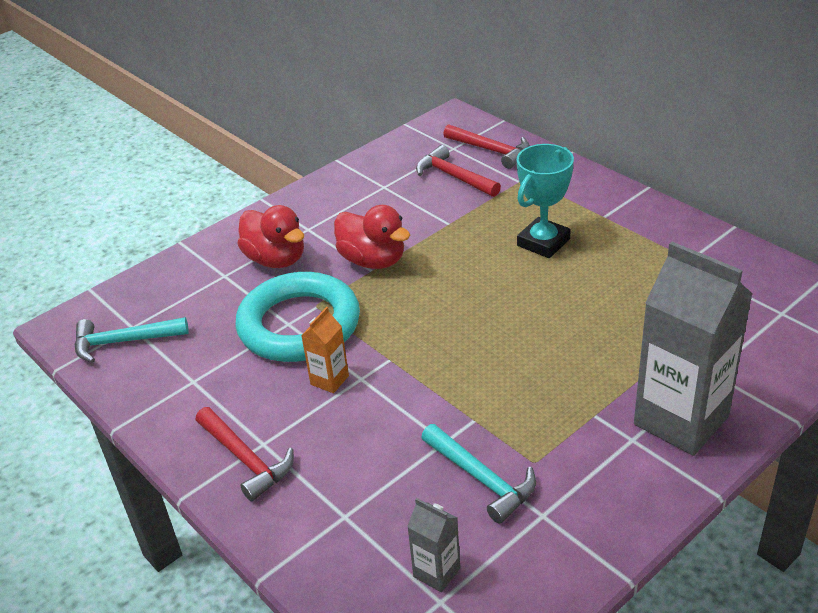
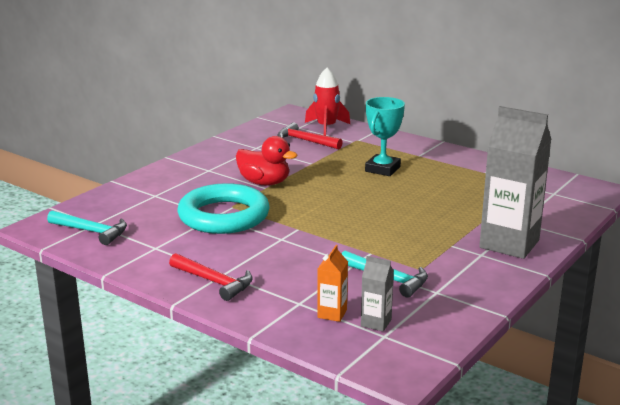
camera: 15 degrees left, 15 degrees down
(124, 342) = (91, 231): turquoise hammer -> turquoise hammer turned 135 degrees counterclockwise
(276, 259) = (191, 185): red duck -> none
(329, 380) = (259, 241): orange carton -> orange carton (332, 314)
(491, 150) = (326, 127): red hammer -> red rocket

